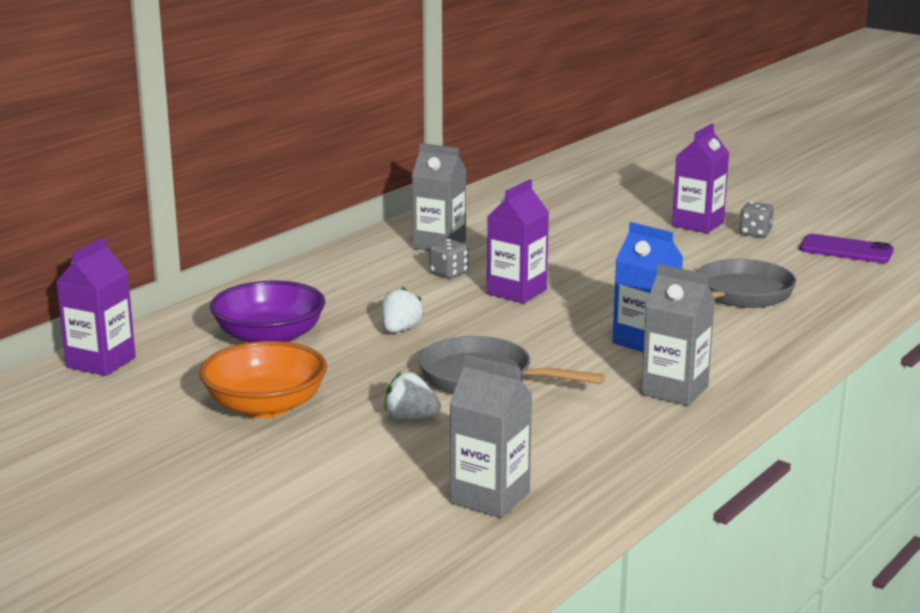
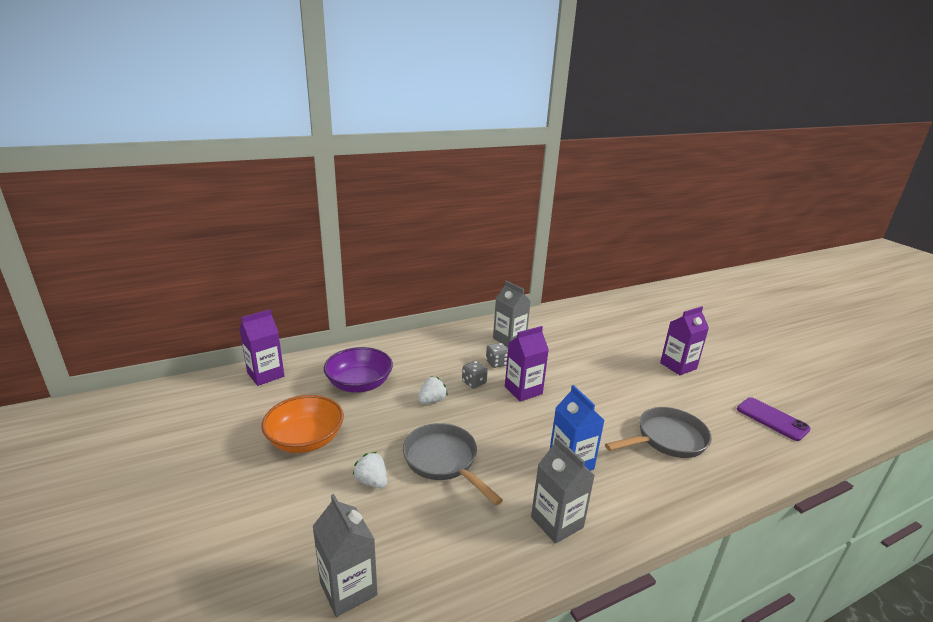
camera: 25 degrees right, 5 degrees up
(755, 233) = (713, 384): grey dice -> grey dice (474, 383)

